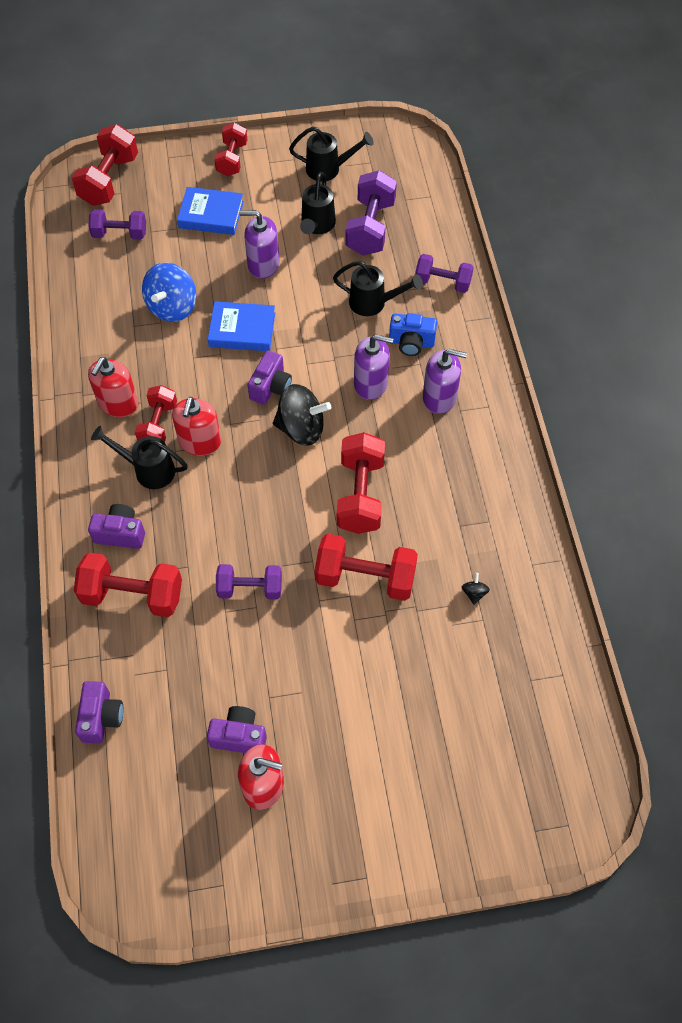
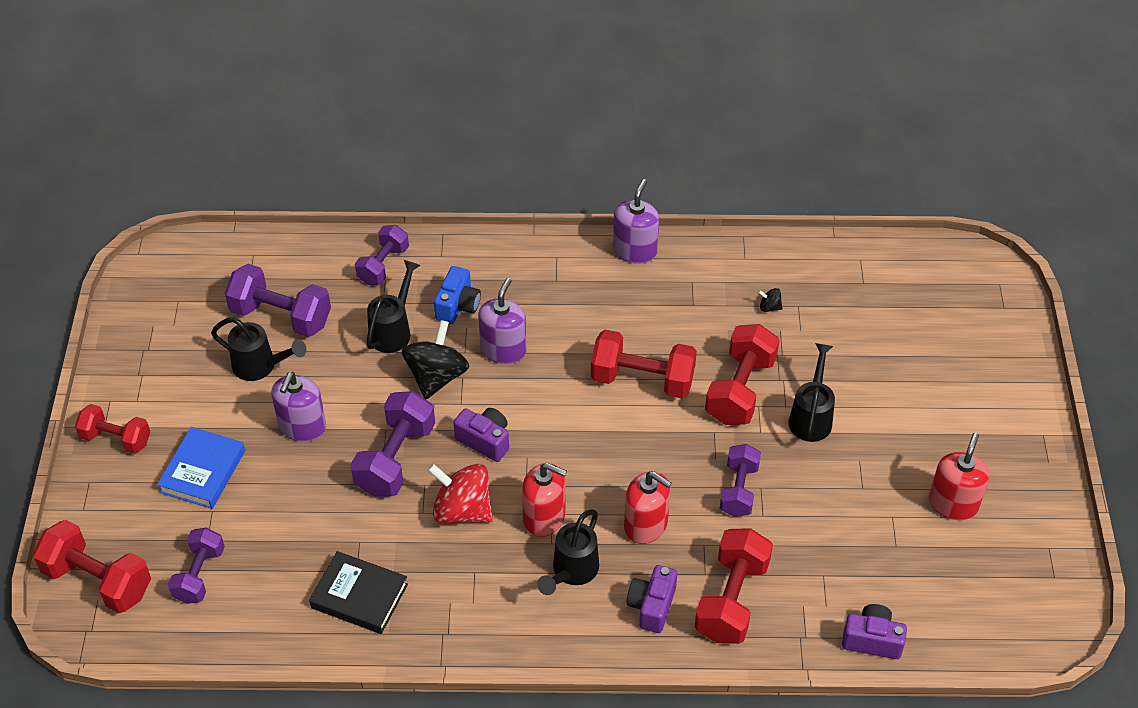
camera: 80 degrees left, 10 degrees down
(111, 332) = (359, 596): none -> black book
(118, 403) = (470, 596): red soap dispenser -> red soap dispenser (646, 525)
(158, 425) = (511, 556): red dumbbell -> none
(172, 307) = (339, 527): blue spinning top -> none
(199, 383) = (462, 510): none -> red spinning top
(239, 736) = (901, 518): purple camera -> none
(242, 330) = (395, 459): blue book -> purple dumbbell
(301, 428) = (548, 419): black spinning top -> black spinning top (436, 376)
(329, 169) = (173, 342): black watering can -> black watering can (811, 417)
(439, 397) = (536, 294): purple soap dispenser -> purple soap dispenser (635, 250)

